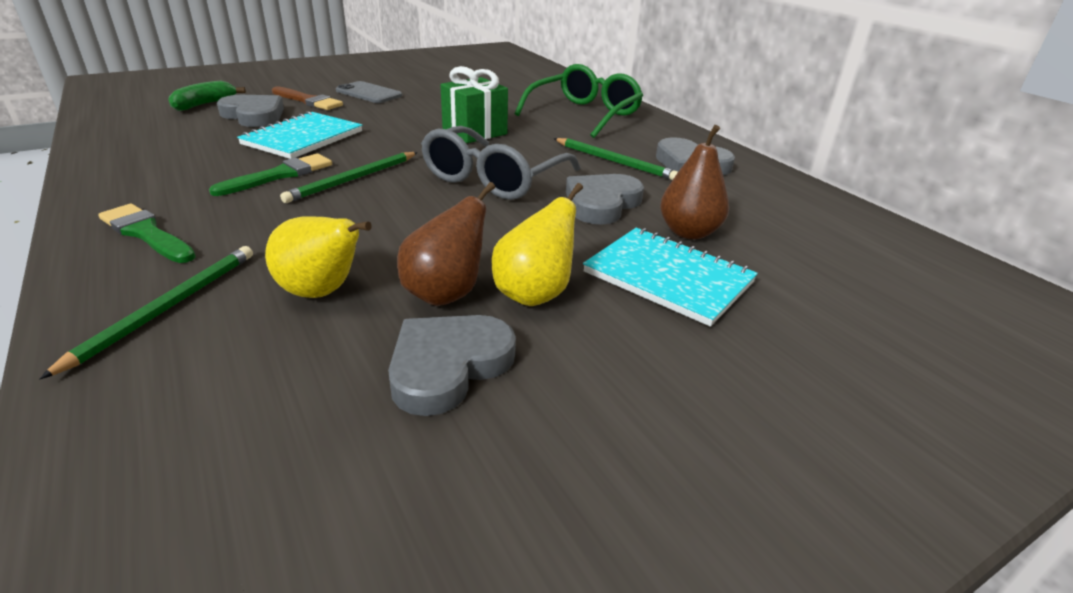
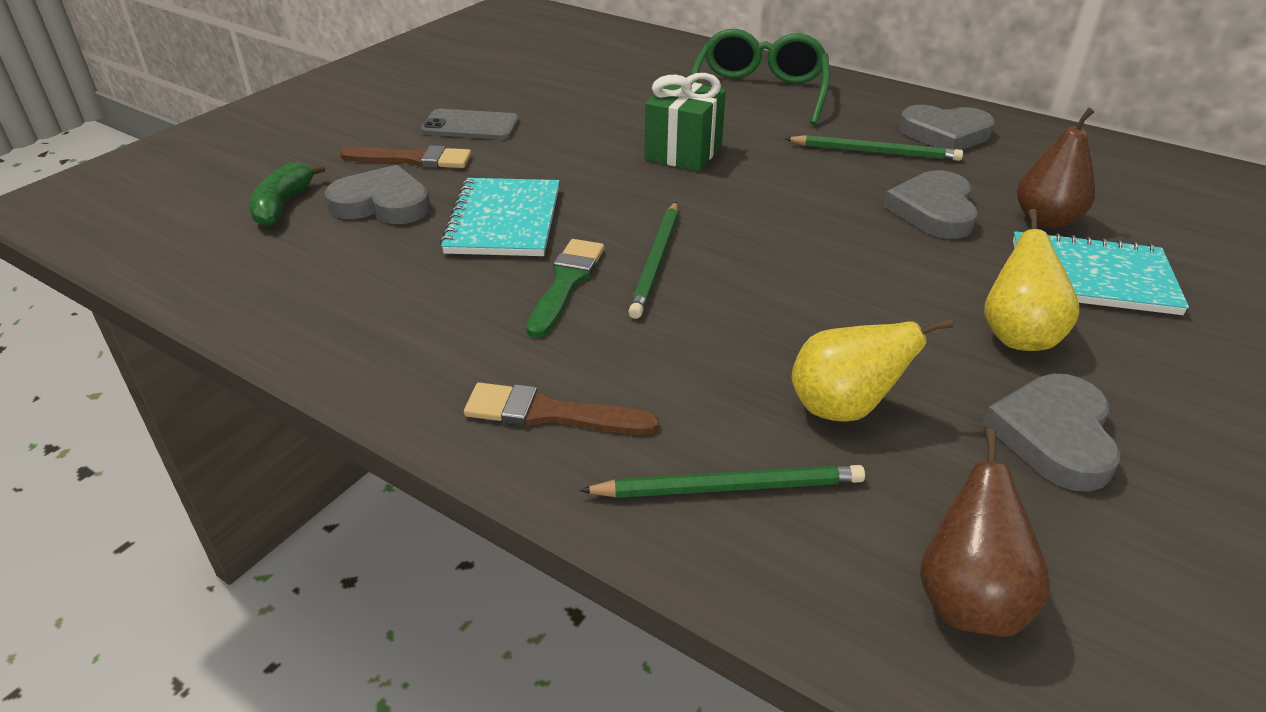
camera: 25 degrees left, 5 degrees up
(146, 233) = (550, 413): green brush -> brown brush
(167, 308) = (729, 487): green pencil -> green pencil turned 90 degrees clockwise
(446, 293) = (948, 365): brown pear -> brown pear (968, 600)
(494, 178) = (795, 212): grey glasses -> none

